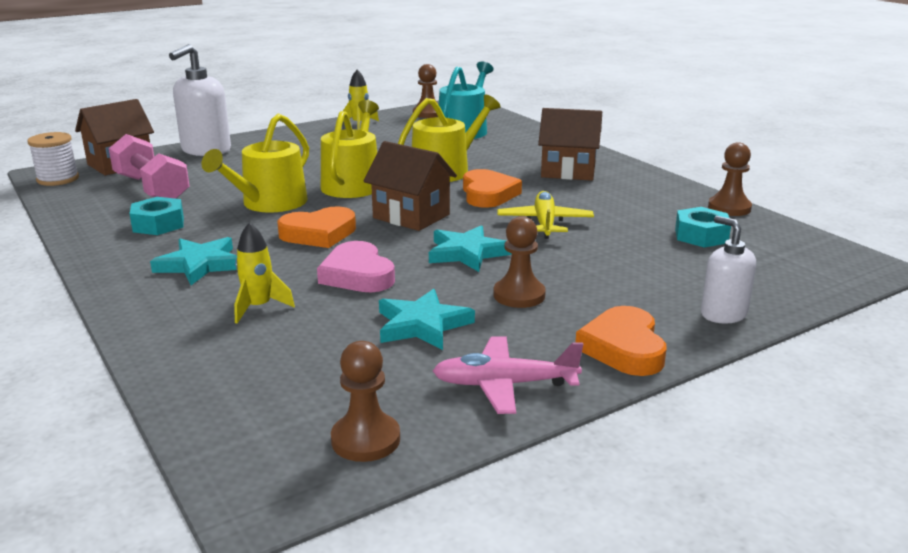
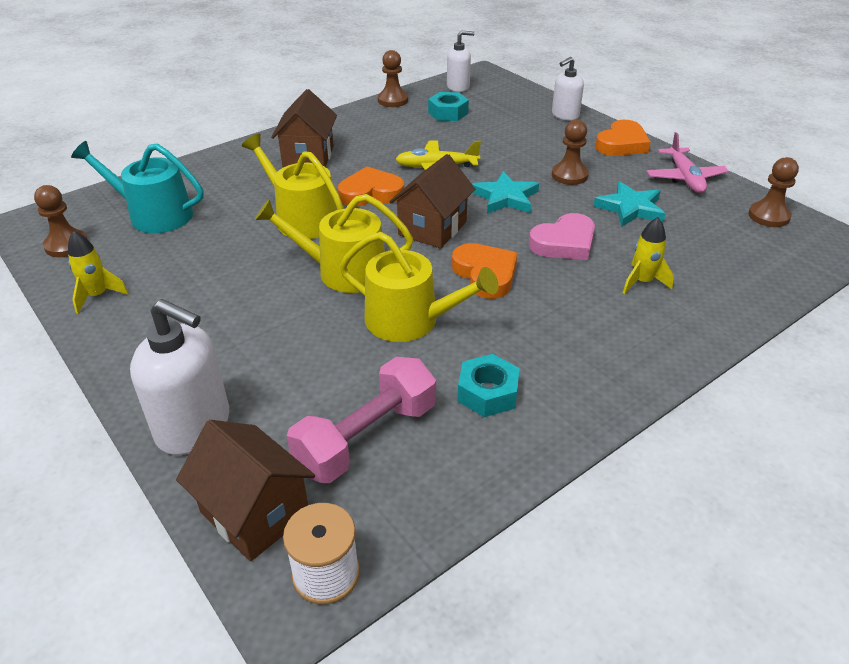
camera: 95 degrees left, 15 degrees up
(200, 265) = (578, 334): turquoise star -> none
(623, 348) = (622, 144): orange heart -> orange heart turned 45 degrees counterclockwise
(798, 246) = (458, 87): none -> white soap dispenser

